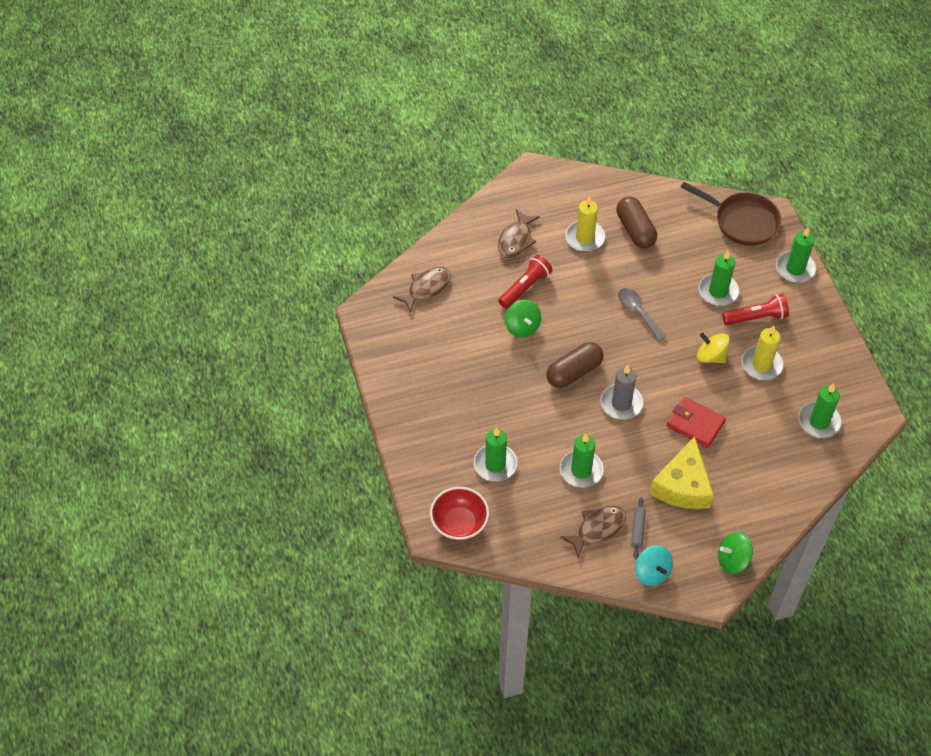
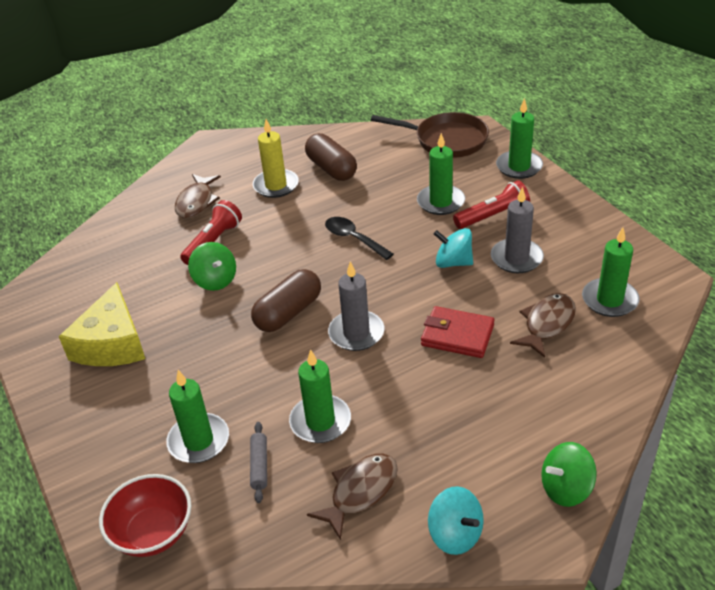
camera: 10 degrees left, 15 degrees down
(426, 288) = (92, 266): brown fish -> brown fish (547, 324)
(638, 312) = (353, 238): grey spoon -> black spoon
(638, 530) = (418, 480): grey rolling pin -> grey rolling pin (259, 466)
(683, 485) = (464, 409): yellow cheese -> yellow cheese (112, 343)
(711, 356) = (453, 262): yellow spinning top -> turquoise spinning top
(761, 365) = (516, 258): yellow candle -> grey candle

